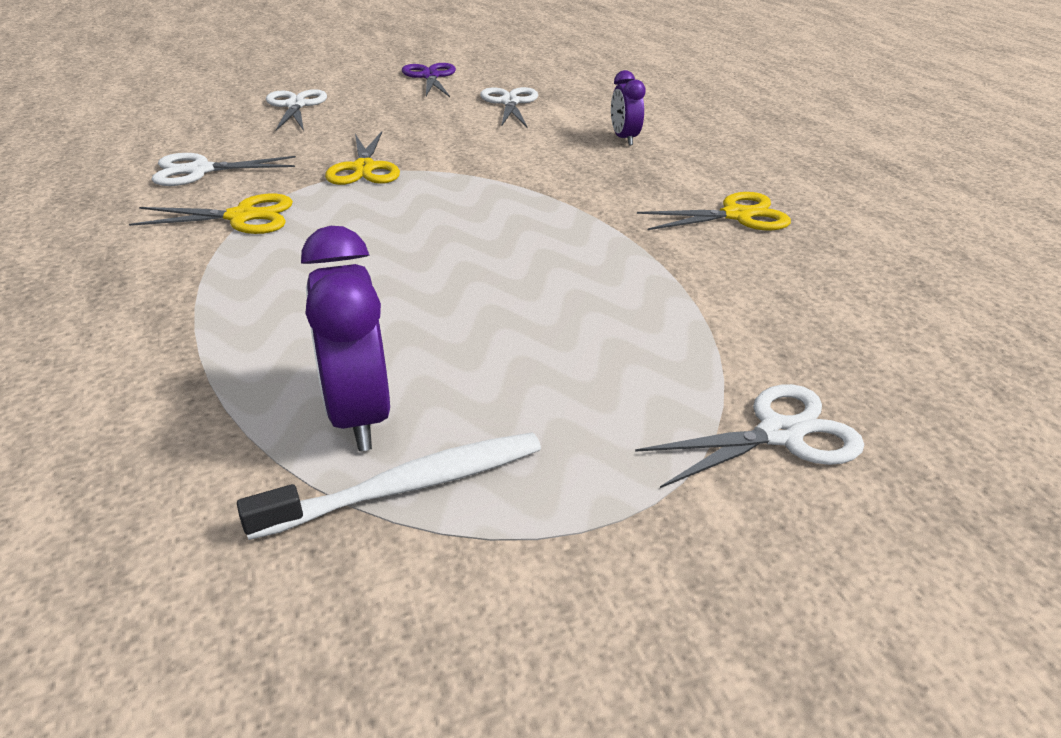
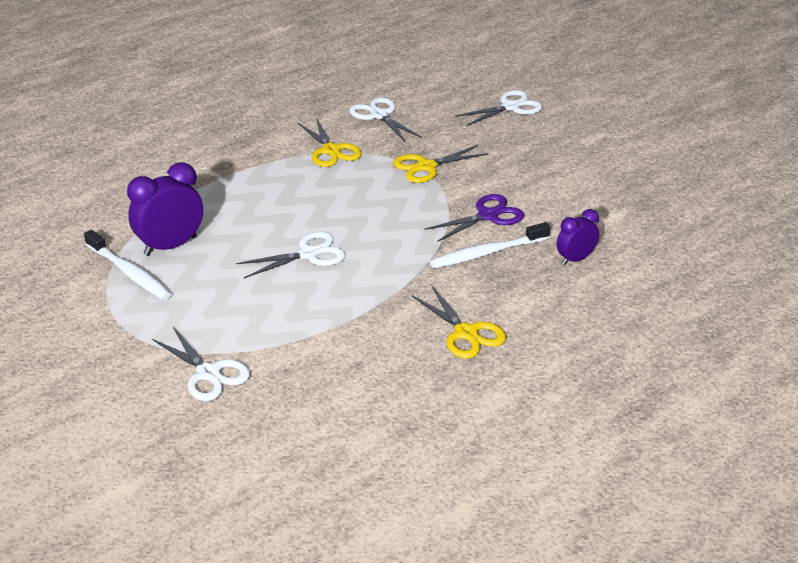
camera: 70 degrees right, 0 degrees up
(430, 76) = (630, 139): purple scissors -> purple scissors (488, 215)
(509, 102) = (606, 189): white scissors -> white scissors (309, 254)
(582, 174) = (487, 253): none -> white toothbrush

